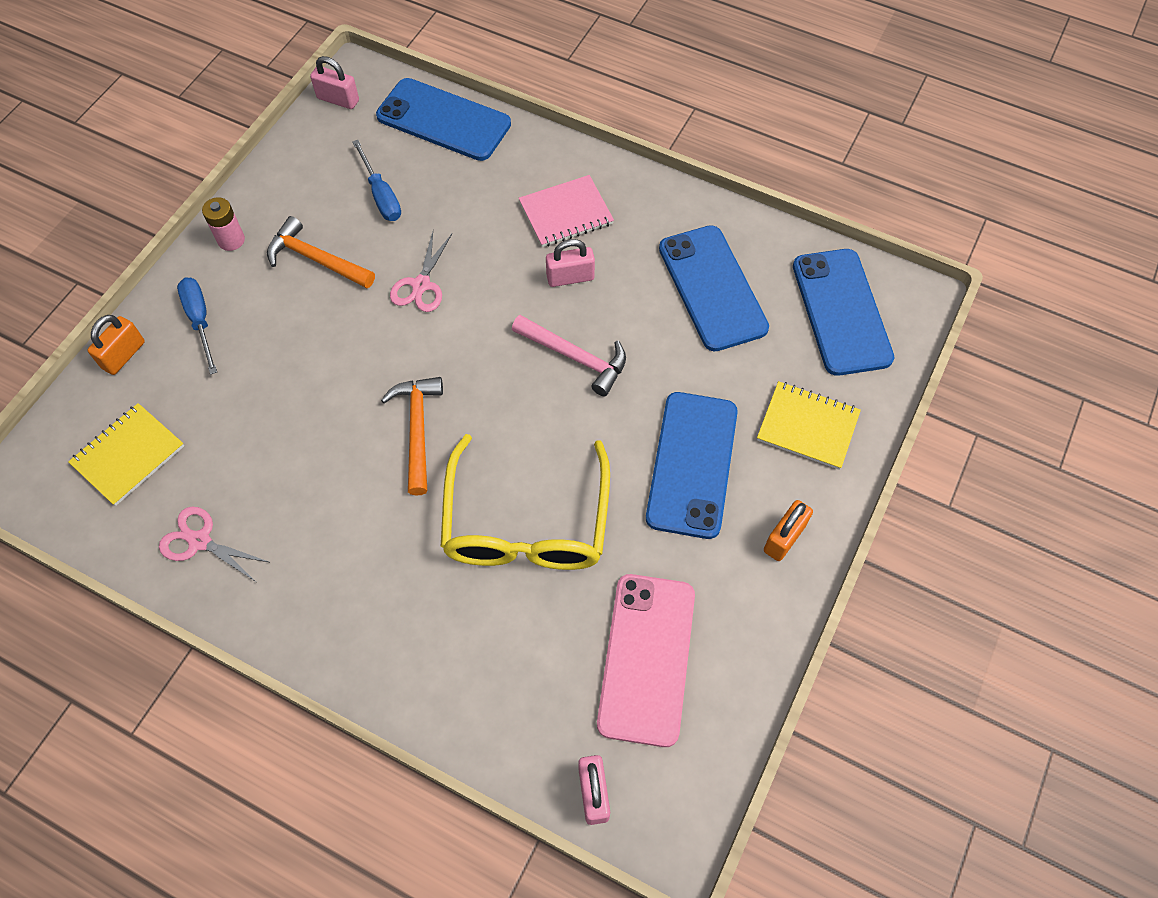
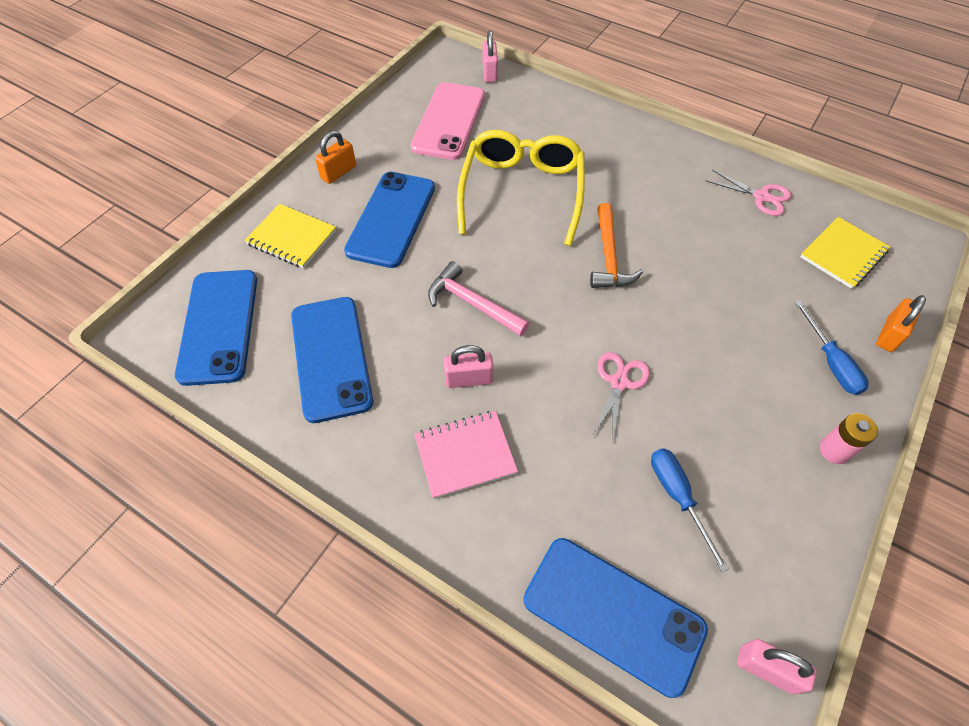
camera: 175 degrees left, 5 degrees down
(316, 259) = (733, 419): orange hammer -> none

